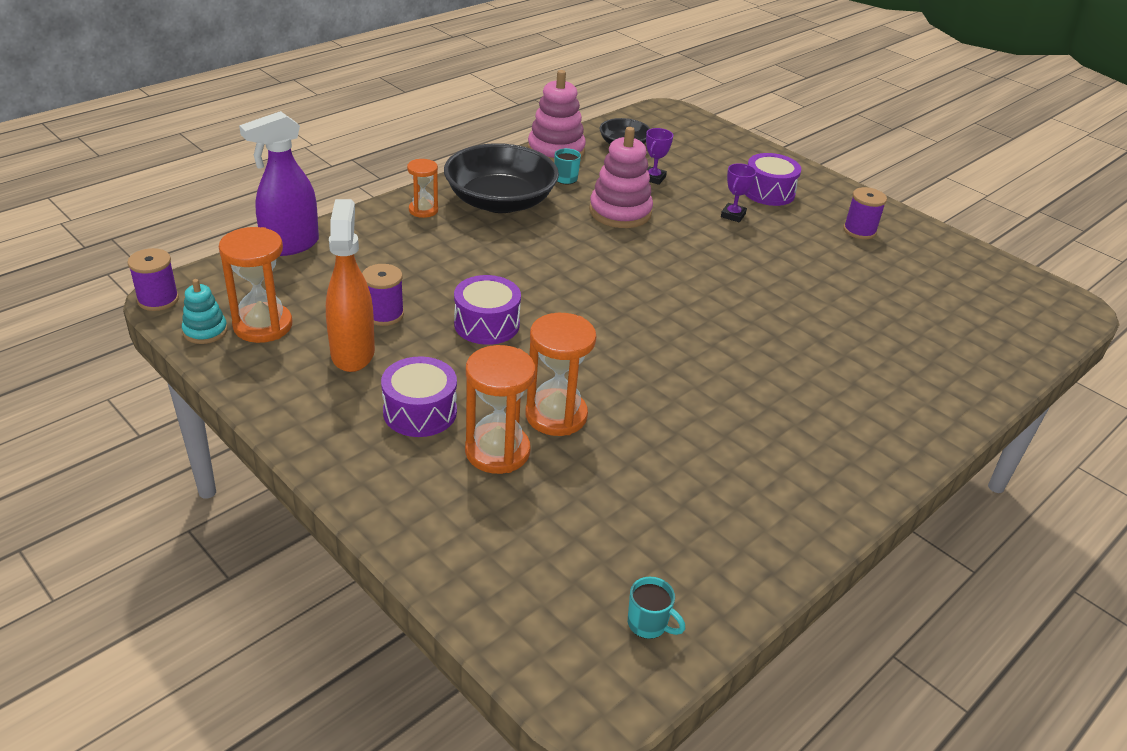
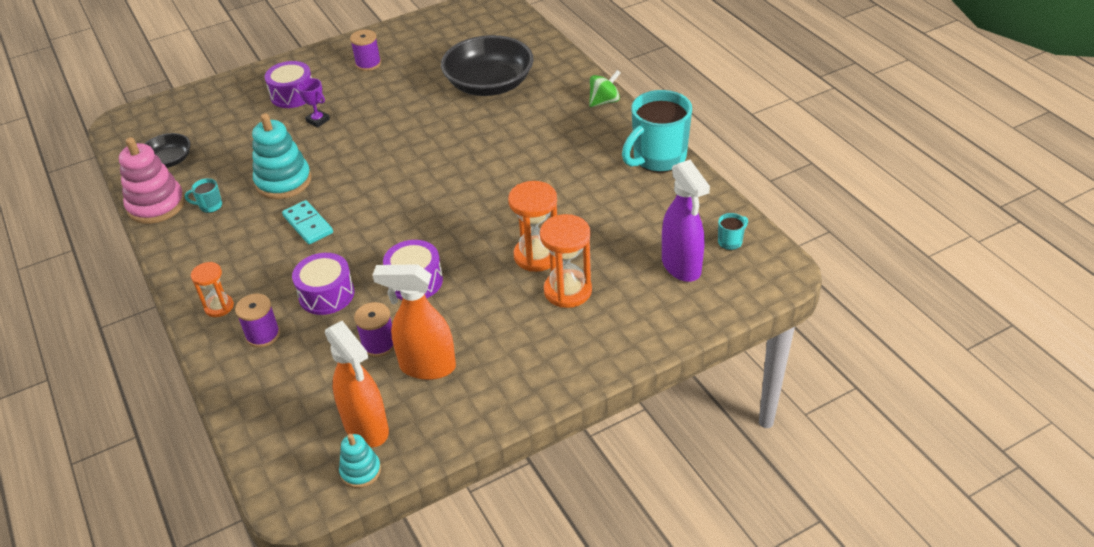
camera: 70 degrees left, 5 degrees up
(158, 299) = (294, 512): purple spool -> purple spool (263, 335)
(263, 325) = (366, 428): orange hourglass -> orange spray bottle
(290, 245) = (238, 408): purple spray bottle -> purple spray bottle (681, 266)
(420, 412) = (513, 329): purple drum -> purple drum (326, 294)
(500, 201) = (229, 253): black bowl -> black bowl (489, 84)
(557, 239) = (308, 224): none -> turquoise domino
(620, 212) = (283, 181): pink stacking toy -> turquoise stacking toy
(653, 178) = (238, 153): purple trophy -> none
(812, 518) = (658, 158): none -> turquoise mug
(917, 444) = (604, 101): none -> green spinning top

